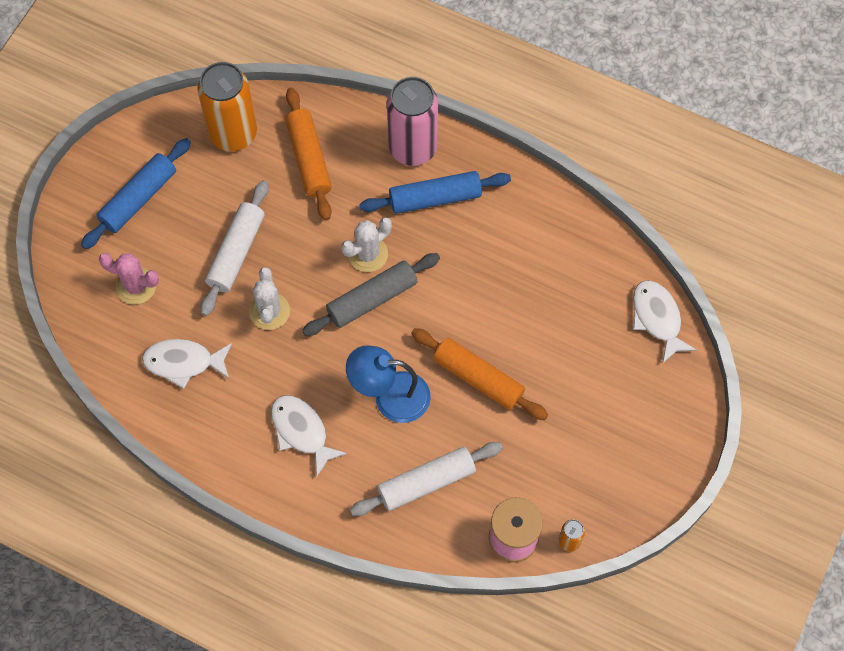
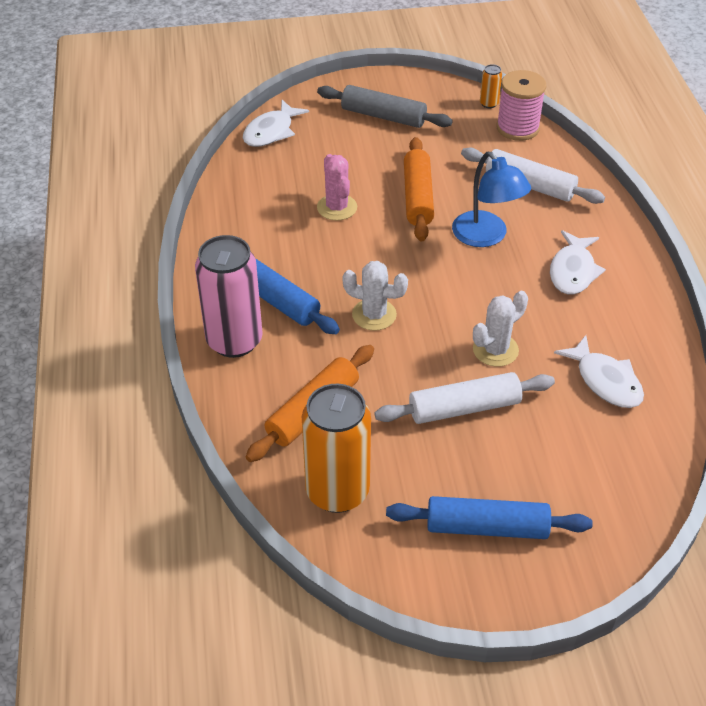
camera: 125 degrees left, 20 degrees down
(136, 286) = (577, 465): pink cactus -> pink cactus (337, 207)
(372, 299) = (414, 290): grey rolling pin -> grey rolling pin (383, 116)

